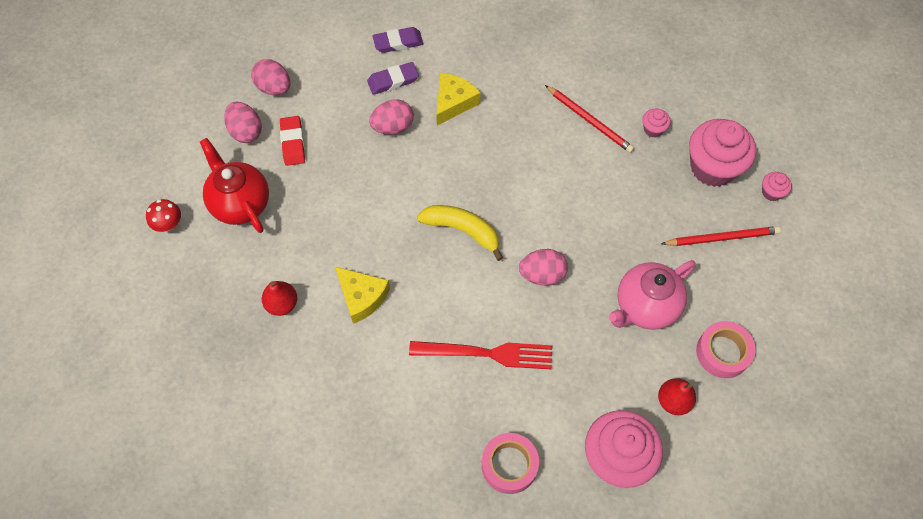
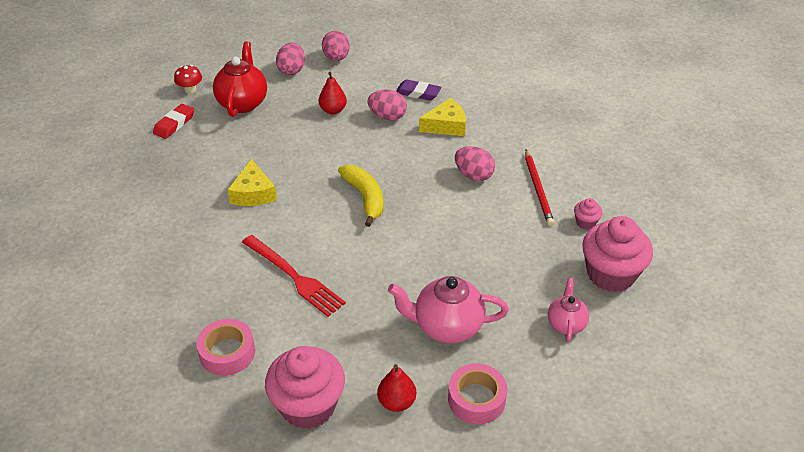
camera: 40 degrees right, 20 degrees down
(282, 304) = (201, 167): red pear -> red pear (333, 110)
(293, 143) = (313, 90): red eraser -> red eraser (174, 124)
(398, 42) = (446, 75): purple eraser -> none
(542, 275) = (390, 257): pink egg -> pink egg (473, 175)
(722, 238) = (566, 324): red pencil -> pink teapot
(771, 192) = (647, 321): pink cupcake -> none

